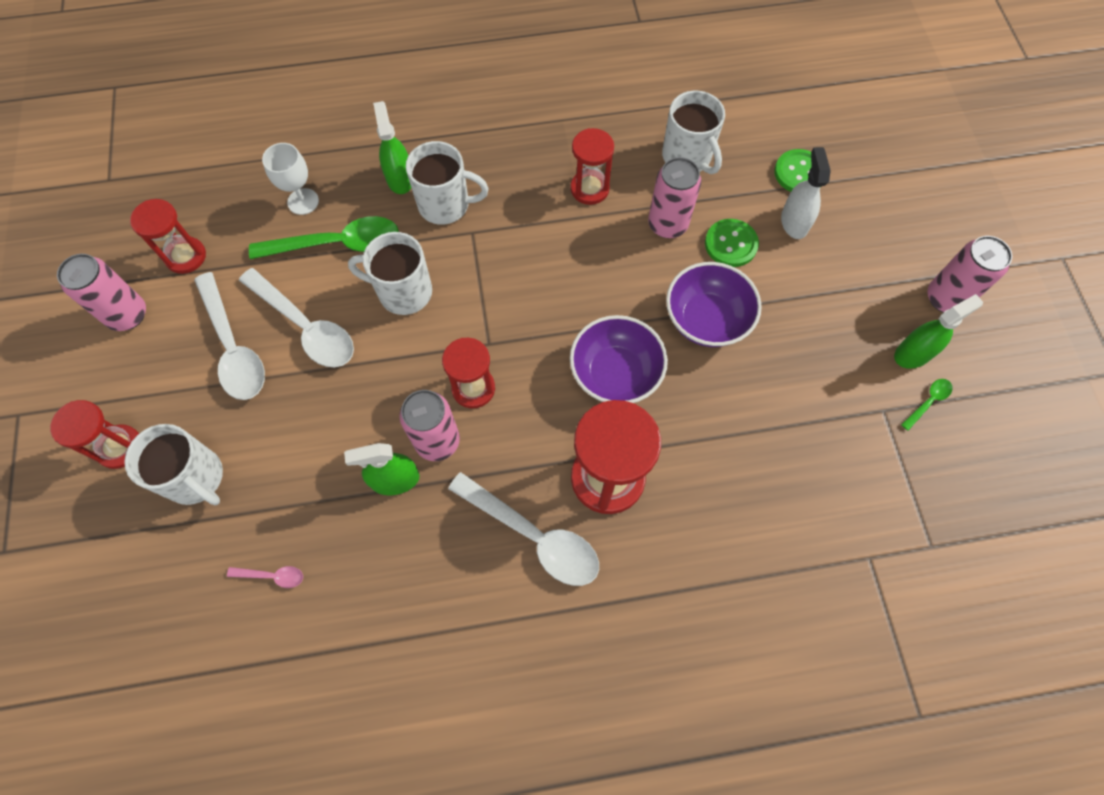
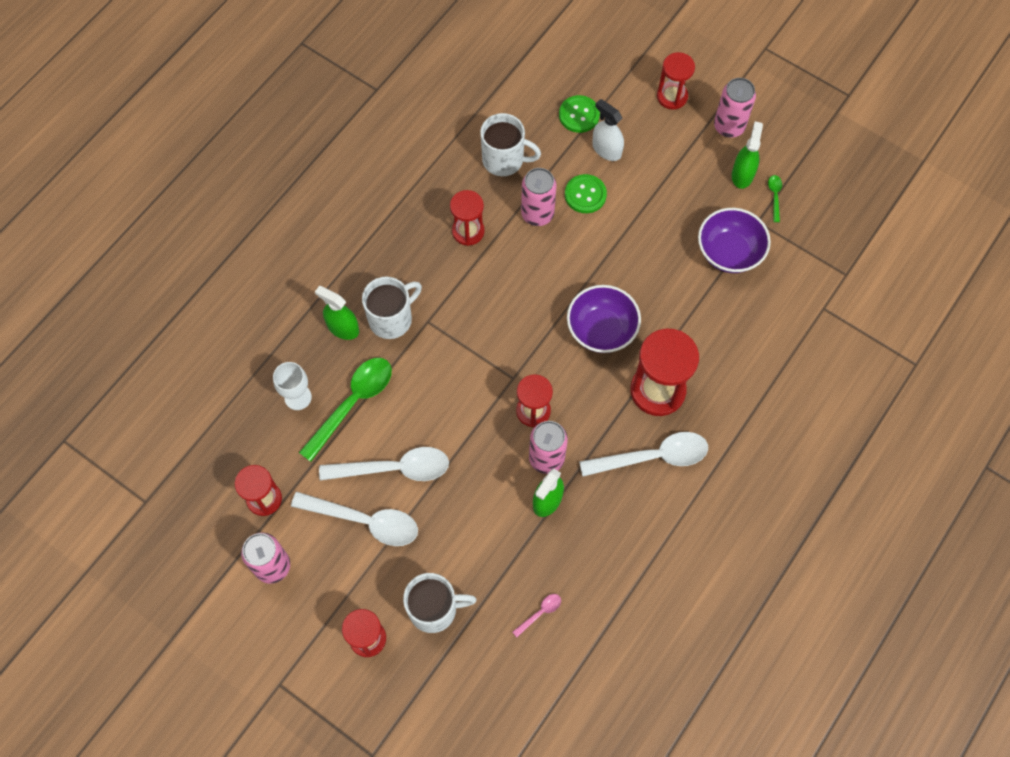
camera: 45 degrees left, 0 degrees up
(403, 292) = (428, 394): white mug -> none
(706, 320) = (618, 253): purple bowl -> purple bowl (729, 252)
(912, 226) = (672, 96): none -> red hourglass

